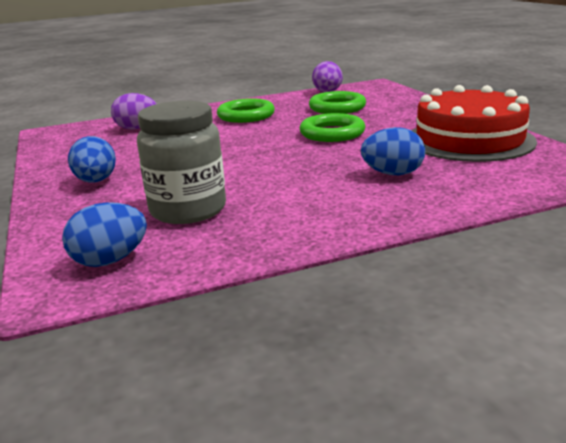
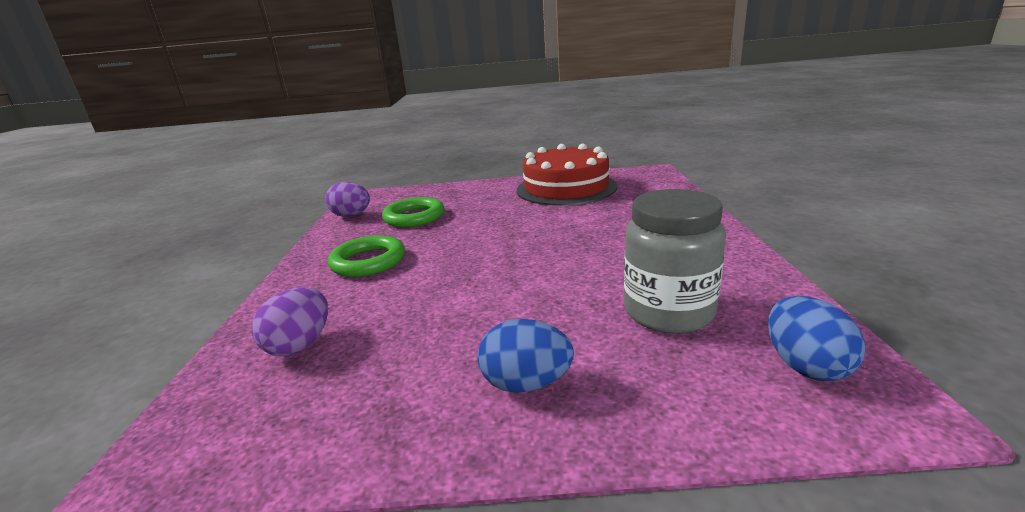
camera: 70 degrees left, 0 degrees up
(332, 133) = (493, 227): green ring -> none
(392, 174) = (622, 217): blue egg -> none

